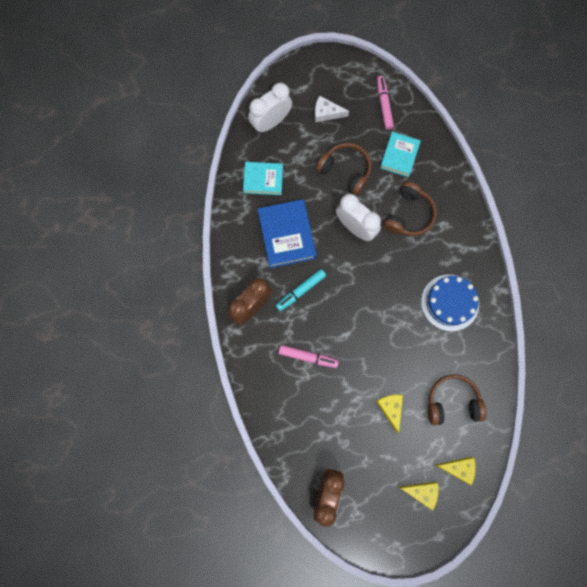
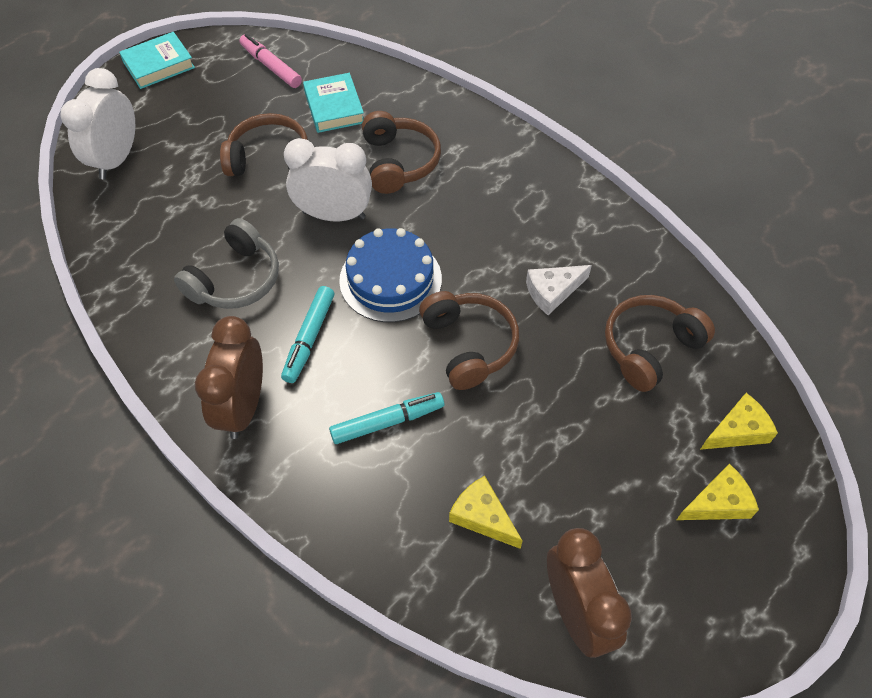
camera: 35 degrees left, 20 degrees down
(263, 180) = (150, 231): turquoise book -> turquoise book (159, 65)
(287, 235) = (235, 279): blue book -> grey headphones
(308, 357) = (387, 422): pink marker -> turquoise marker
(326, 113) = (194, 111): white cheese -> white cheese (552, 292)
(370, 343) = (469, 345): none -> brown headphones
(391, 408) = (571, 413): yellow cheese -> yellow cheese (482, 516)
(450, 302) = (538, 229): blue cake -> blue cake (390, 279)

